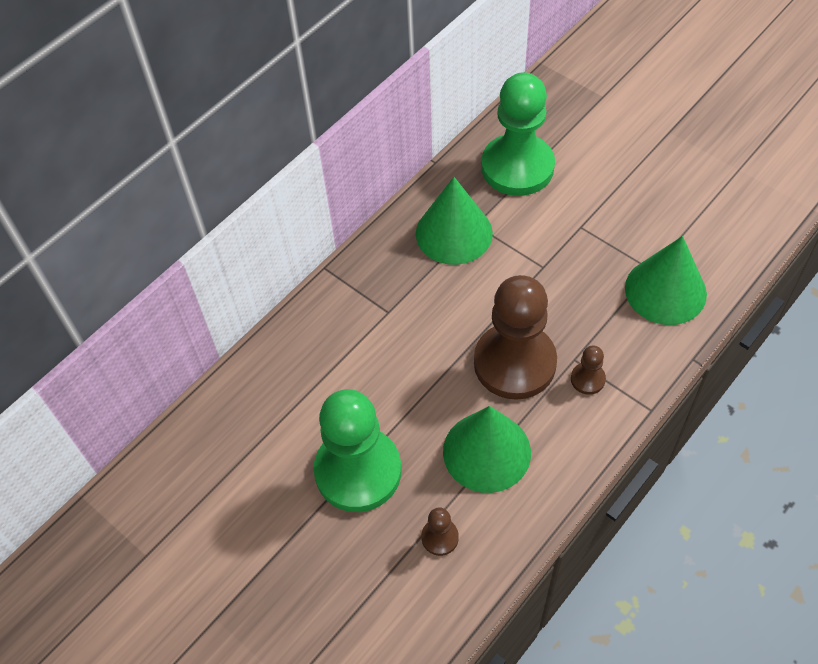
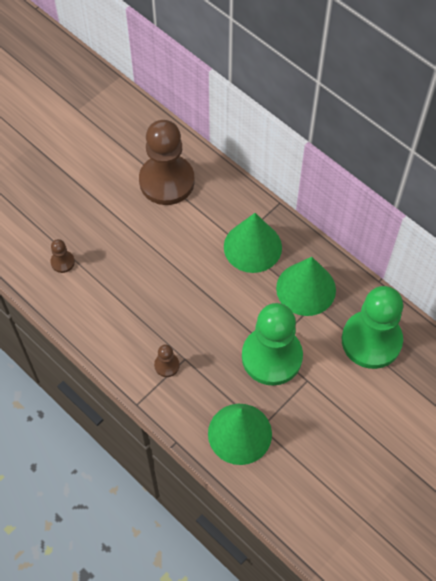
camera: 90 degrees right, 5 degrees up
(358, 471) = (115, 219): green pawn -> green pawn (272, 357)
(486, 452) = (118, 294): green cone -> green cone (252, 247)
(514, 363) = (186, 319): brown pawn -> brown pawn (167, 181)

